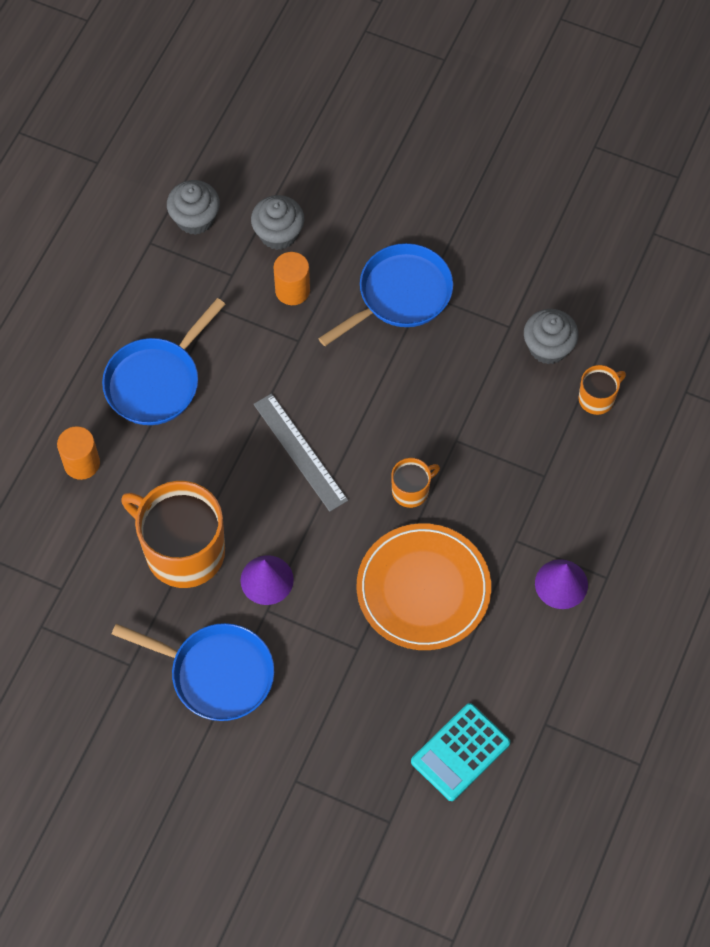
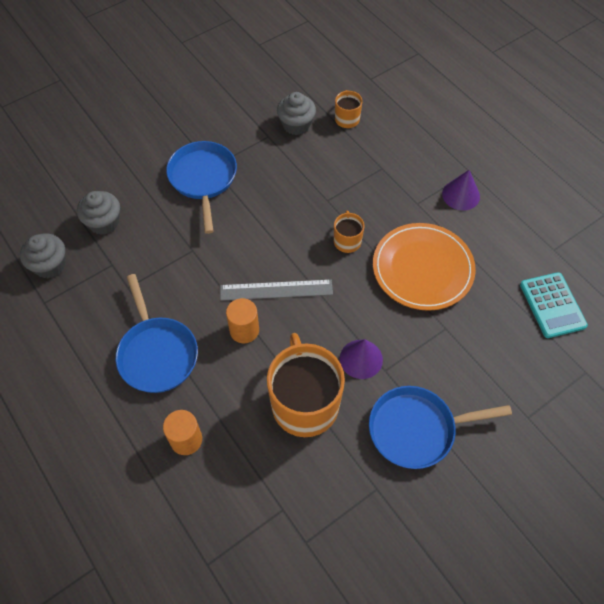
camera: 60 degrees left, 5 degrees down
(183, 551) = (304, 403): orange mug -> orange mug turned 105 degrees clockwise
(216, 673) = (416, 429): blue pan -> blue pan turned 150 degrees counterclockwise
(292, 290) = (152, 235): orange cylinder -> orange cylinder (244, 330)

